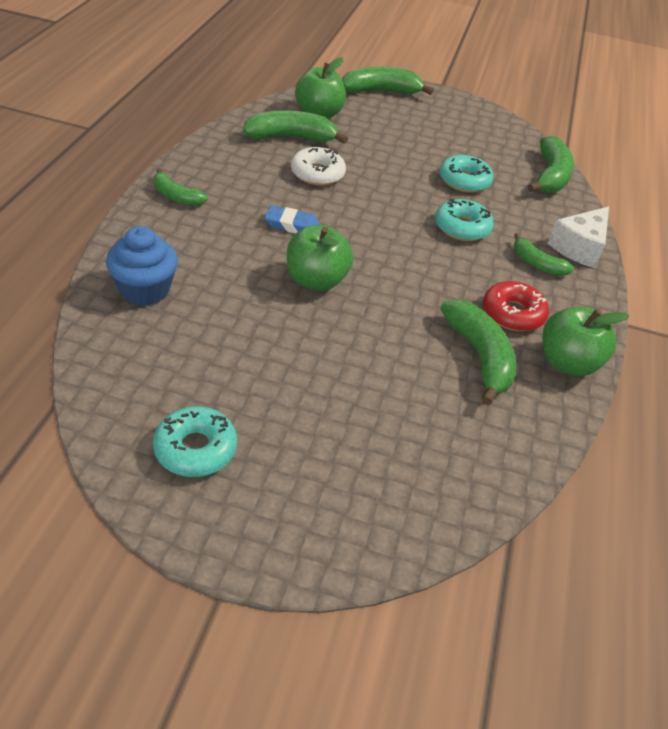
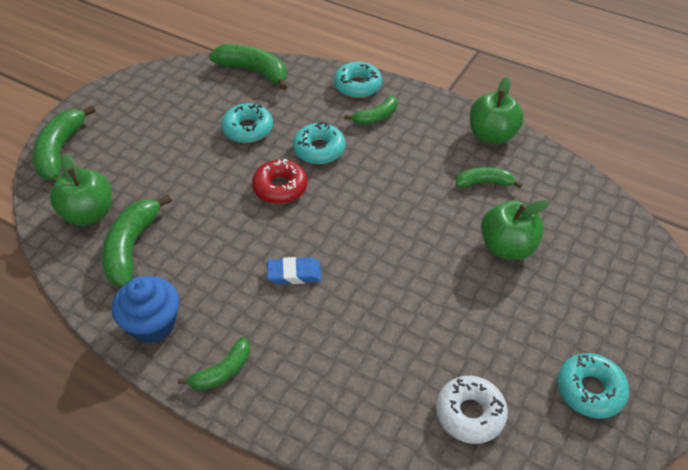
camera: 70 degrees left, 5 degrees up
(145, 290) = (383, 415): blue cupcake -> blue cupcake (153, 324)
(292, 225) = (294, 274): blue eraser -> blue eraser turned 60 degrees clockwise
(316, 280) = (382, 269): green apple -> green apple (507, 247)
(317, 174) = (208, 237): white donut -> white donut (470, 413)
(479, 356) = (484, 182): green banana -> green banana, size x0.60
(513, 314) = (436, 149): red donut -> red donut (280, 187)
(579, 247) = (357, 86): white cheese -> turquoise donut

